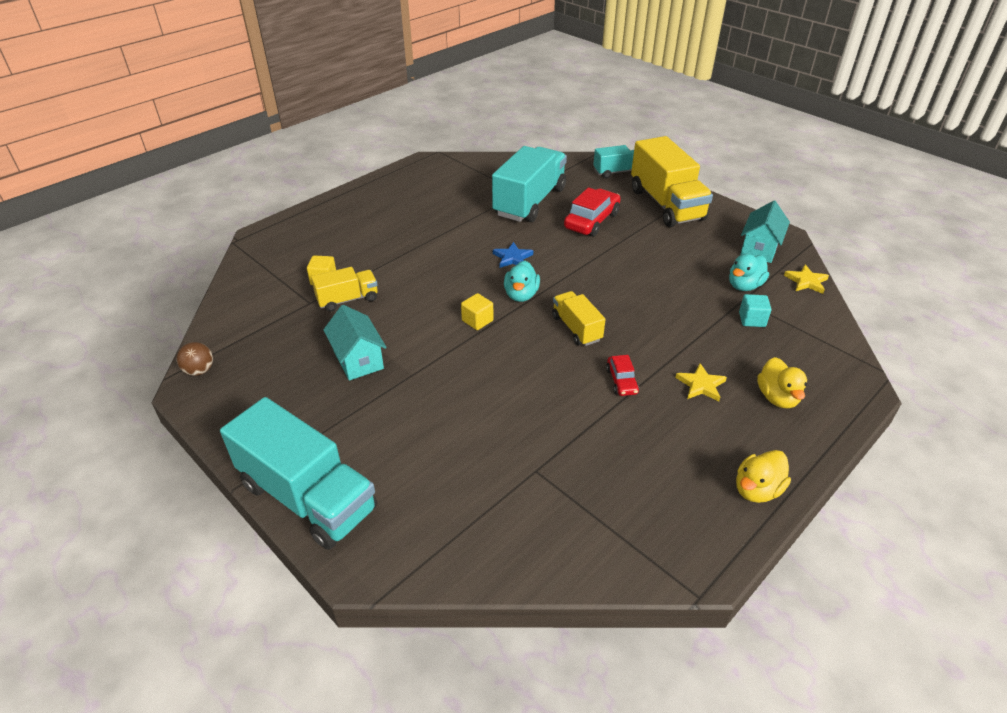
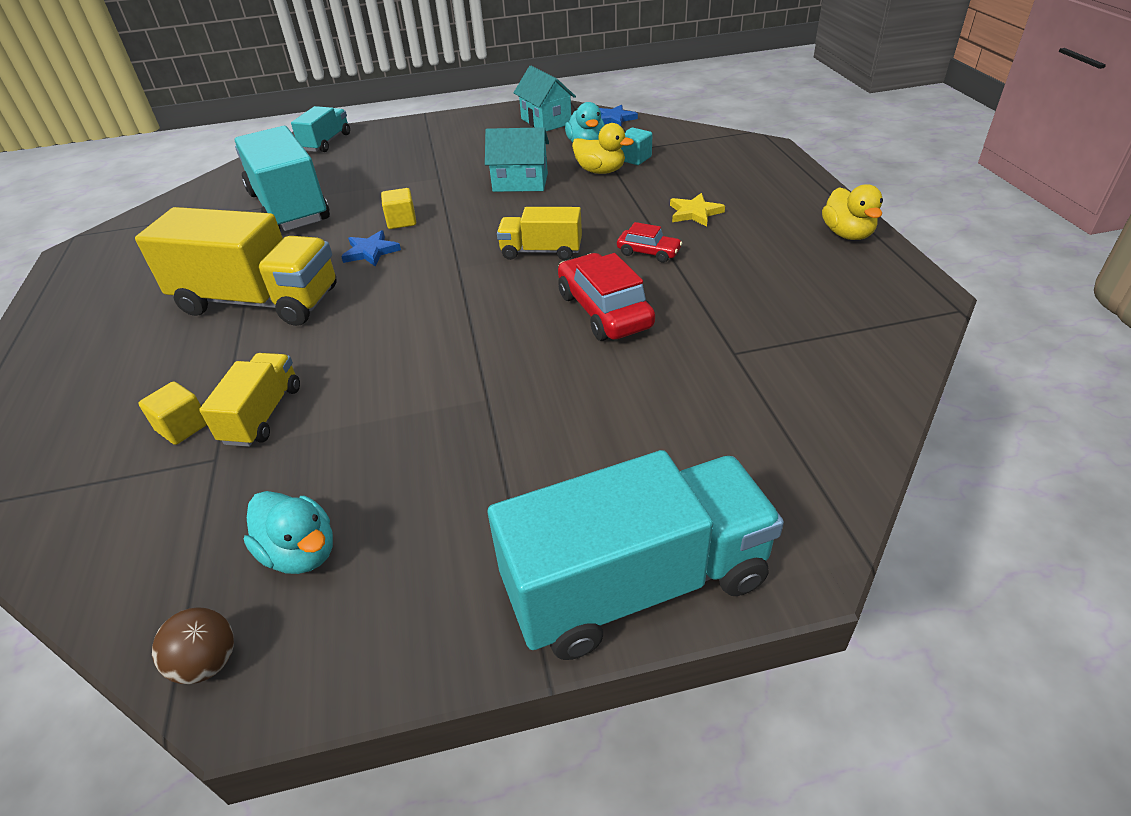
camera: 55 degrees left, 0 degrees up
(358, 360) = (404, 442): turquoise house -> turquoise house (520, 182)
(477, 320) = (448, 313): yellow cube -> yellow cube (401, 221)
(521, 295) = (443, 267): turquoise duck -> turquoise duck (301, 553)
(591, 221) = (382, 183): red car -> red car (604, 311)
(666, 204) = (419, 138): yellow truck -> yellow truck (258, 301)
(777, 397) = (743, 184): yellow duck -> yellow duck (600, 171)
(806, 281) = (614, 119): yellow star -> blue star

